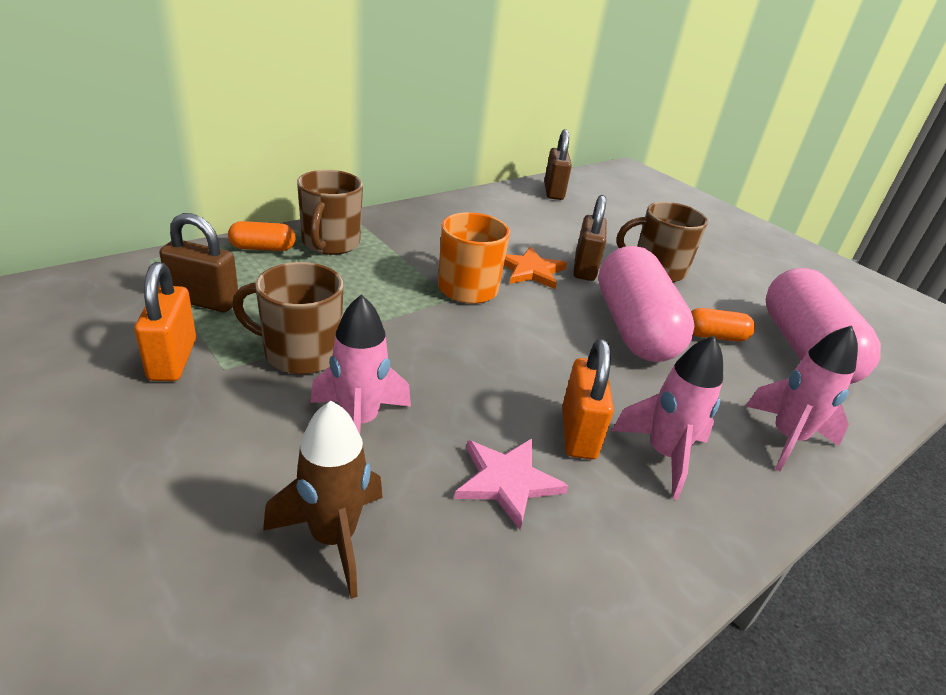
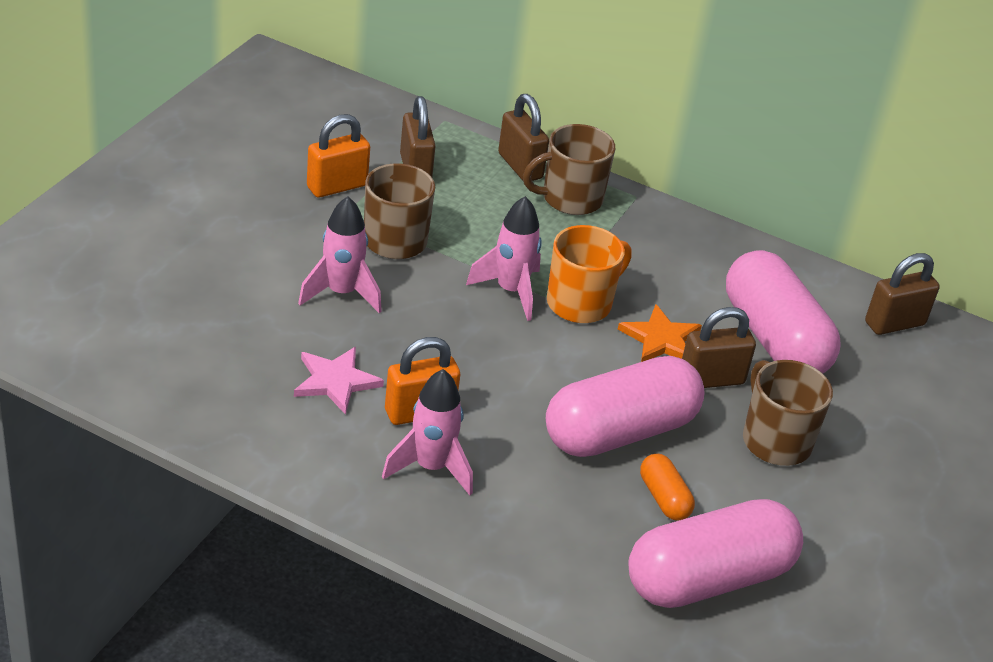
camera: 65 degrees right, 5 degrees up
(263, 248) = (520, 166): orange capsule -> brown padlock
(333, 538) = (233, 314): brown rocket -> none
(550, 231) = (774, 338): none -> pink capsule
(787, 438) = (520, 554): pink rocket -> pink rocket (511, 291)

